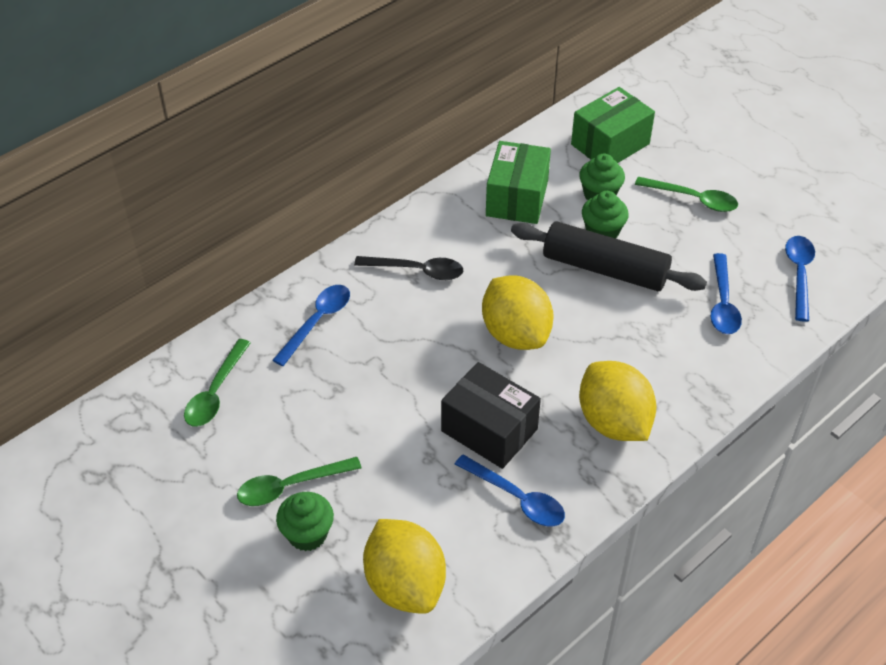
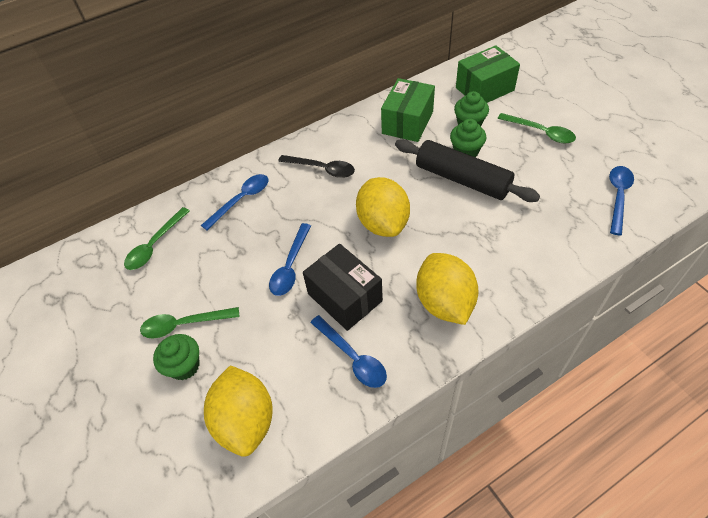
camera: 15 degrees right, 5 degrees up
(722, 303) = (551, 214): blue spoon -> blue spoon (290, 266)

